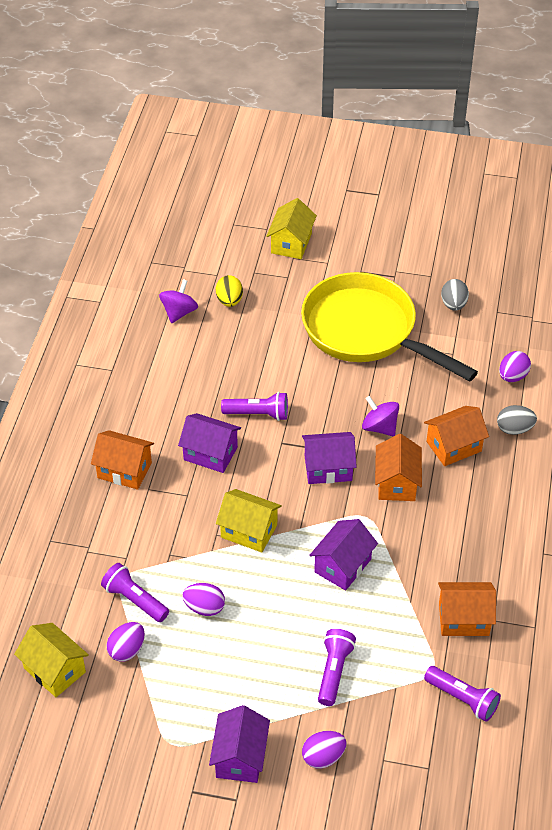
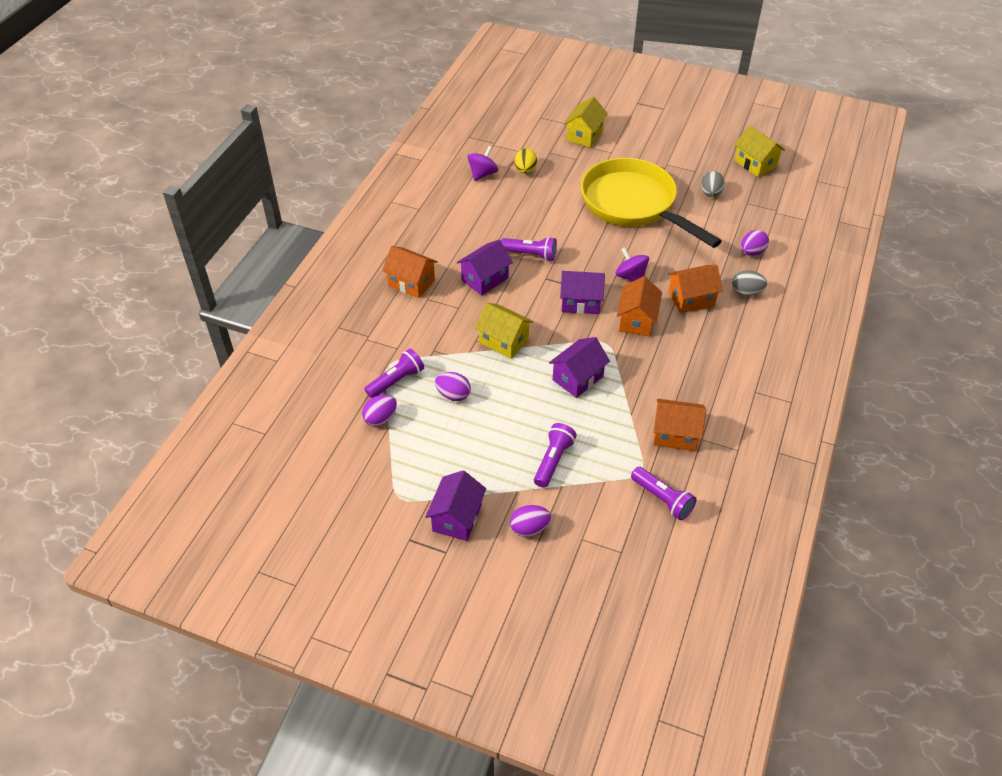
camera: 10 degrees right, 0 degrees up
(54, 670) = (316, 426): yellow house -> yellow house (755, 164)
(134, 600) = (396, 381): purple flashlight -> purple flashlight turned 90 degrees clockwise
(210, 453) = (485, 279): purple house -> purple house turned 75 degrees counterclockwise

